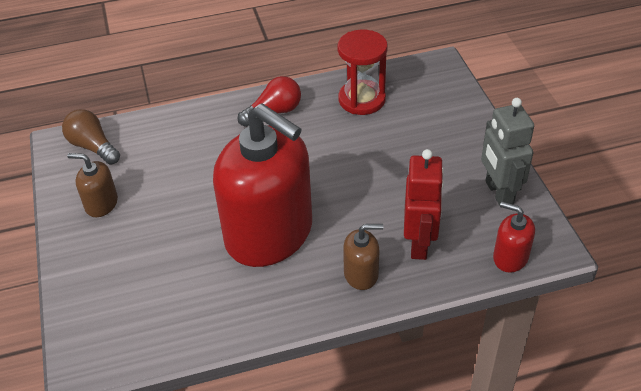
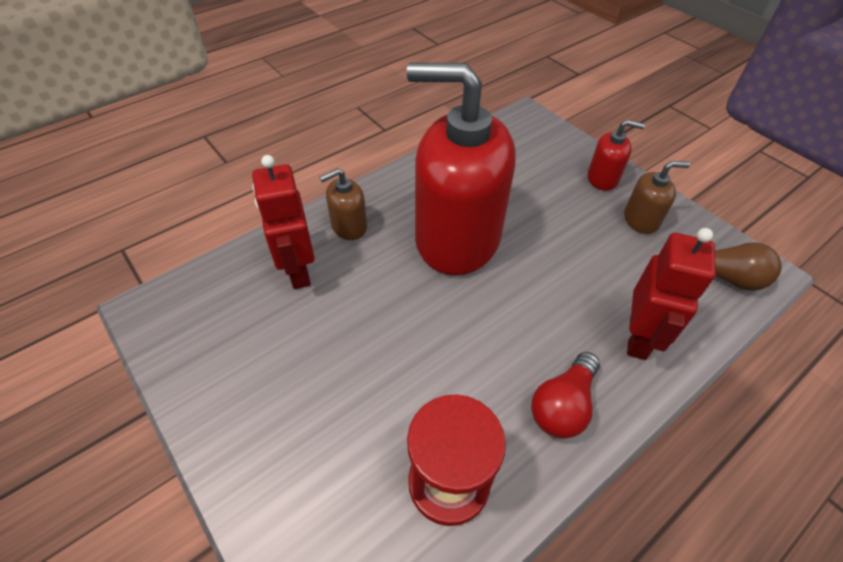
camera: 155 degrees right, 5 degrees up
(194, 130) = (638, 338): none -> red robot
(498, 193) = (209, 364): grey robot -> none
(510, 257) = (196, 284): red soap dispenser -> red soap dispenser (602, 178)

